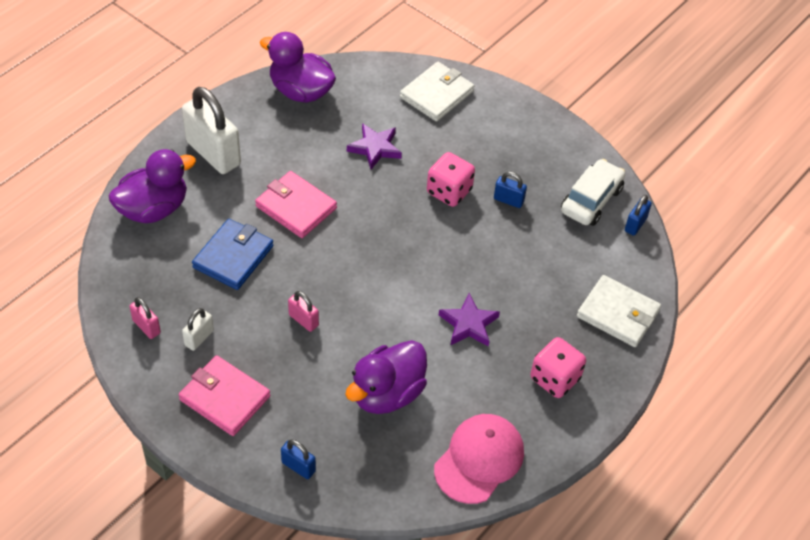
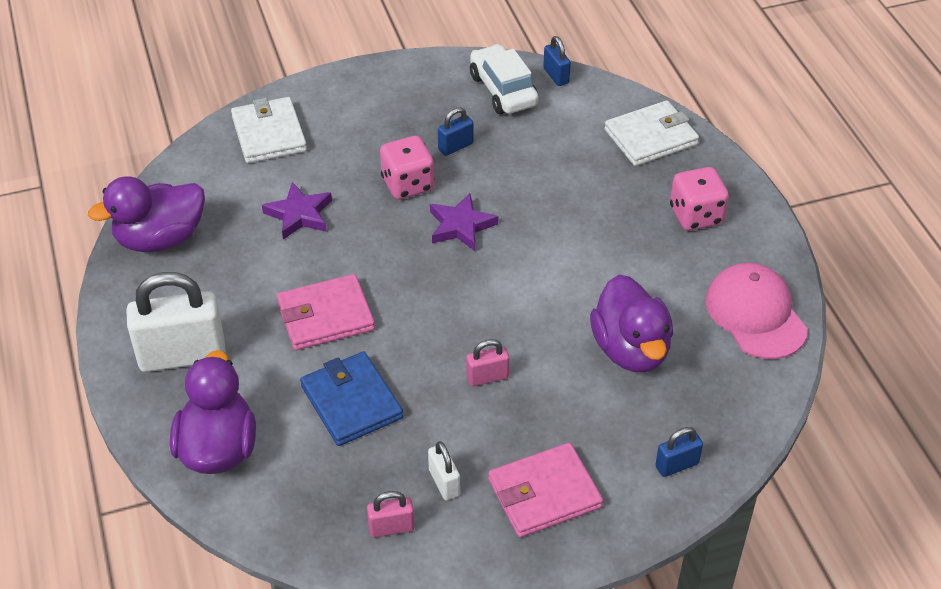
camera: 55 degrees left, 5 degrees down
(468, 324) = (588, 247): purple star -> purple star (461, 226)

